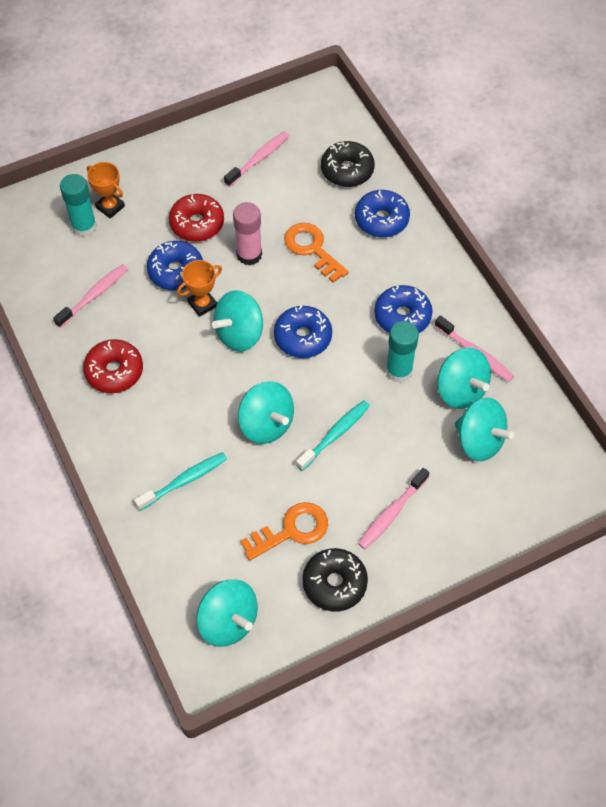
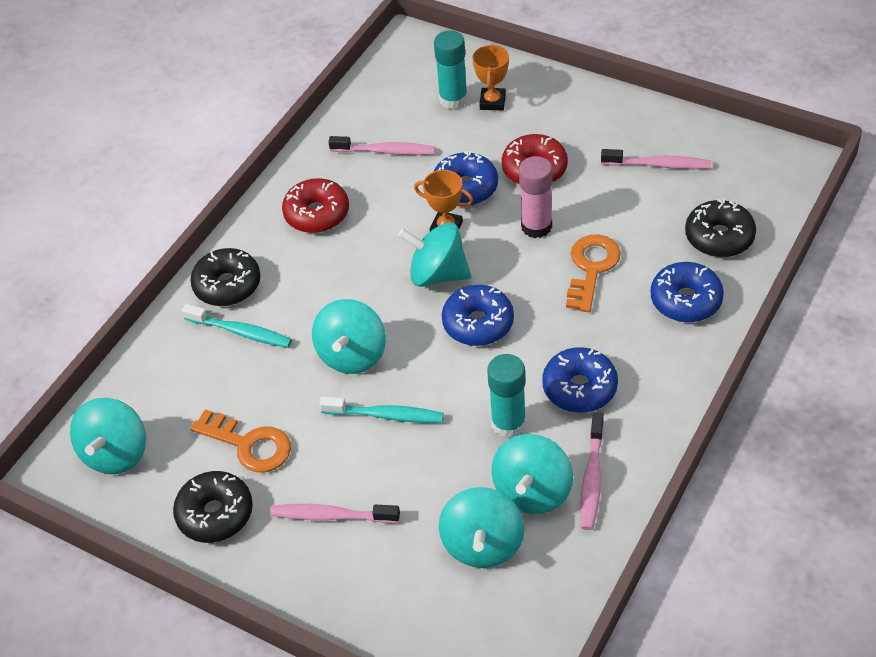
camera: 60 degrees right, 10 degrees down
(131, 465) = (227, 285): none -> black donut

